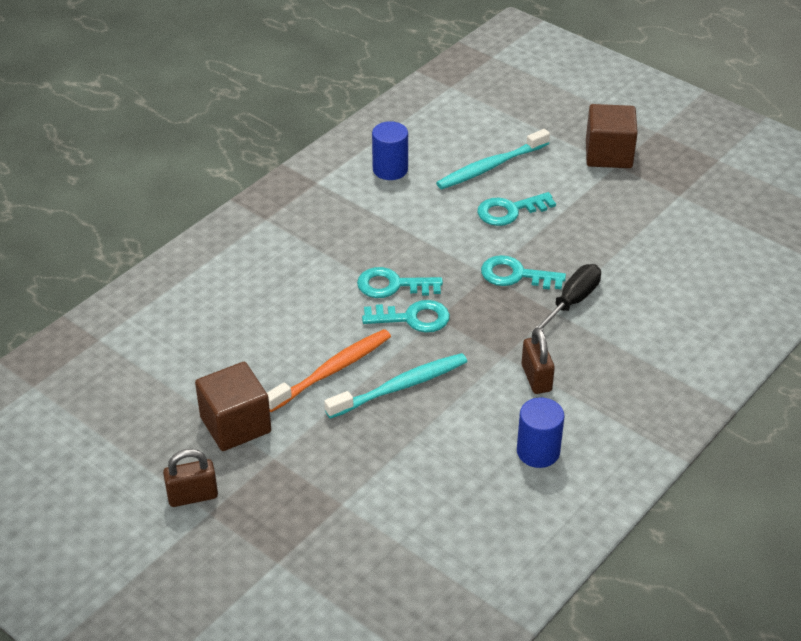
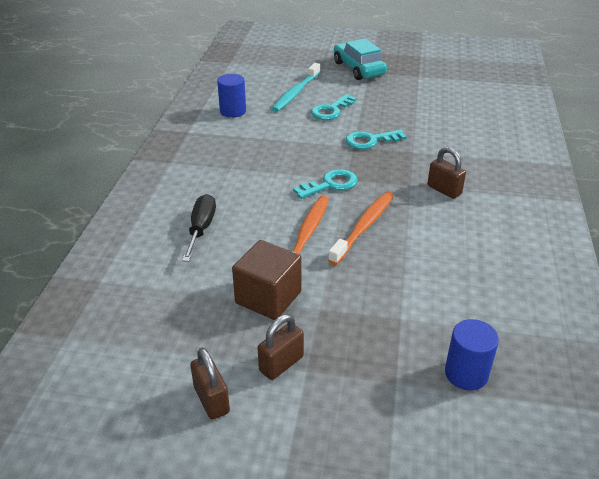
camera: 30 degrees left, 5 degrees down
(109, 500) = (211, 400): none -> brown padlock
(392, 285) = (298, 171): turquoise key -> none
(400, 387) = (363, 227): turquoise toothbrush -> orange toothbrush
(538, 452) = (492, 230): blue cylinder -> blue cylinder (466, 374)
(572, 301) = (419, 143): black screwdriver -> black screwdriver (201, 228)
(608, 154) = (358, 69): brown cube -> turquoise car

